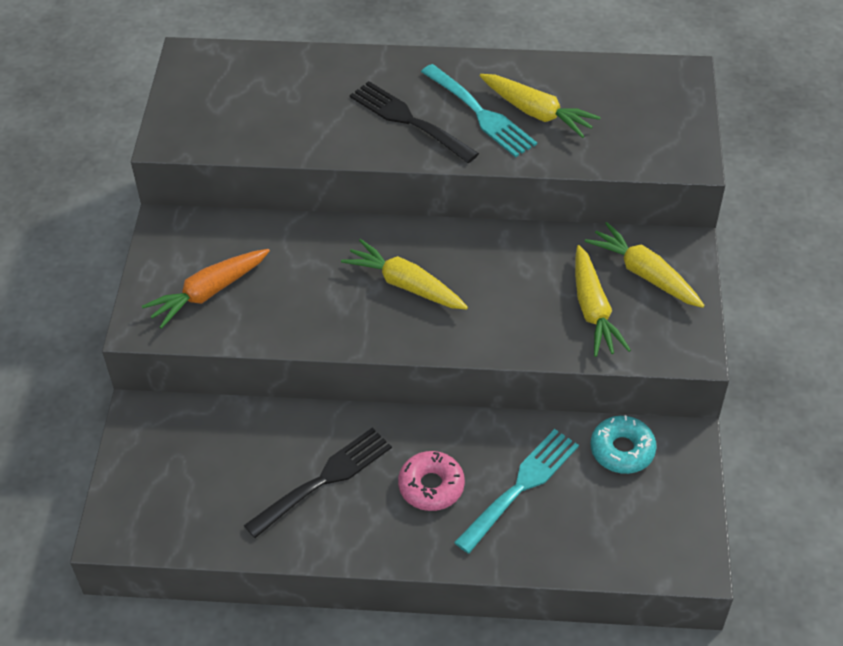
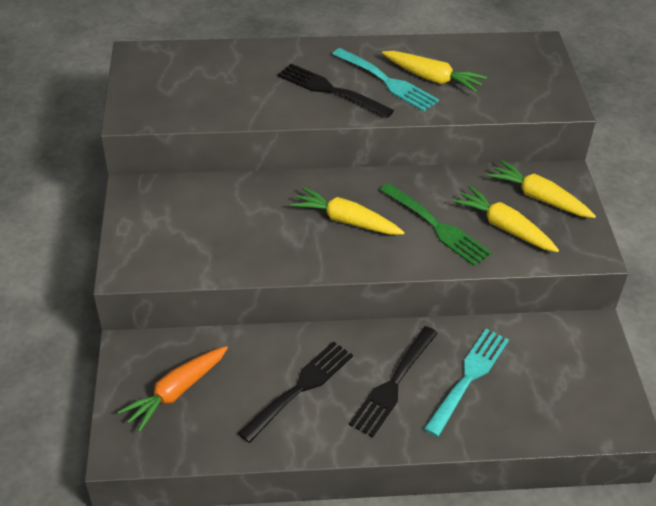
camera: 10 degrees left, 5 degrees down
(209, 292) = (180, 239): orange carrot -> orange carrot (177, 391)
(431, 486) = (393, 384): pink donut -> black fork
(512, 301) = (437, 227): none -> green fork
(593, 309) = (505, 227): yellow carrot -> yellow carrot turned 150 degrees clockwise
(622, 450) = (545, 340): turquoise donut -> none

